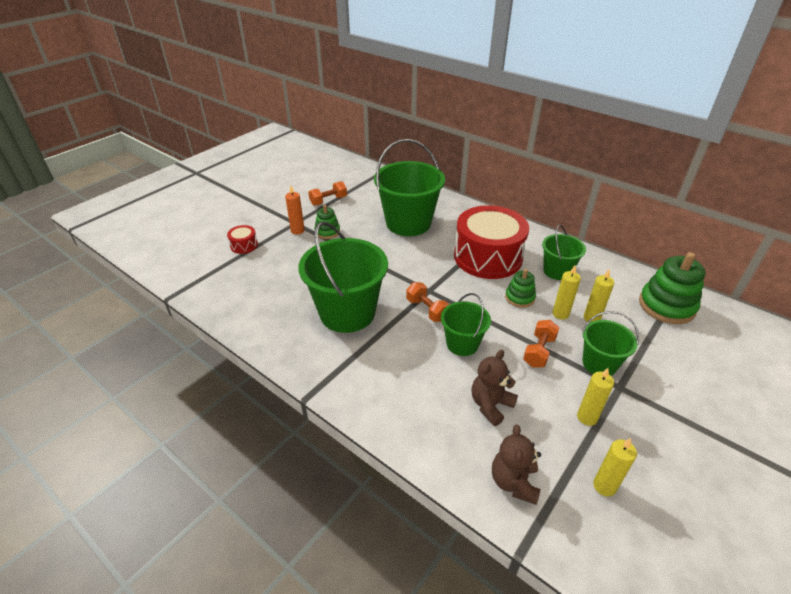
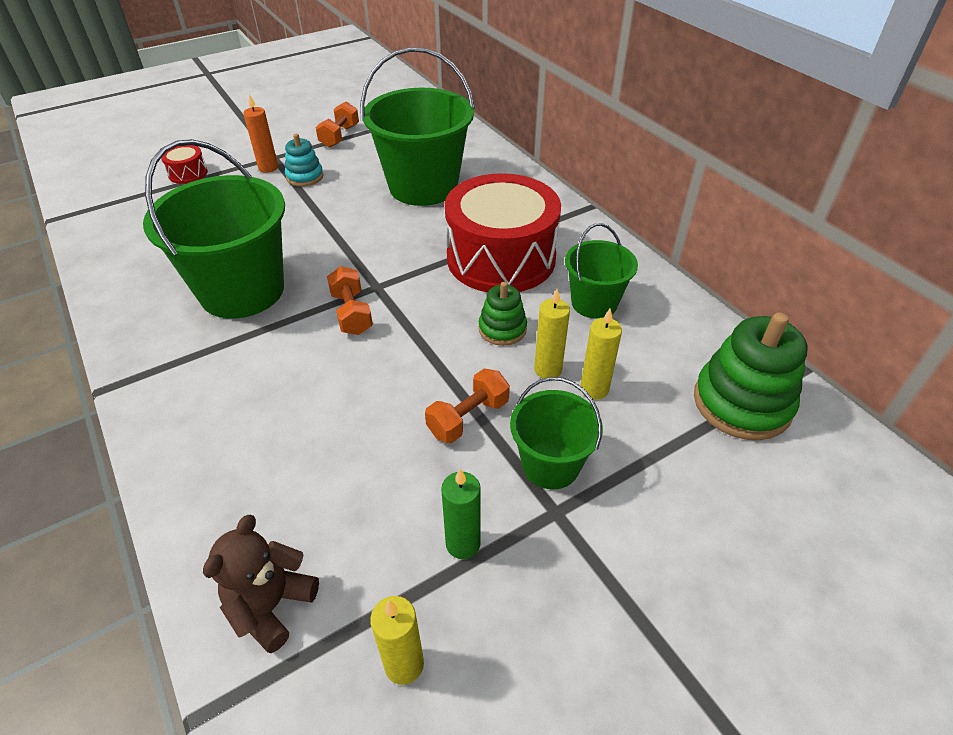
camera: 20 degrees right, 5 degrees up
(327, 232) = (305, 177): green stacking toy -> turquoise stacking toy
(328, 201) = (339, 136): orange dumbbell -> orange dumbbell turned 60 degrees counterclockwise
(462, 344) = (362, 375): green bucket -> none
(490, 405) = (331, 477): brown teddy bear -> none
(587, 417) = (463, 544): yellow candle -> green candle

